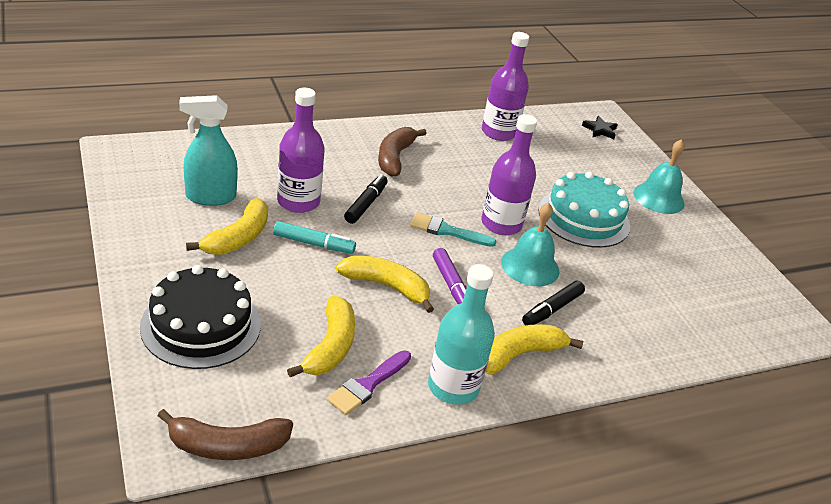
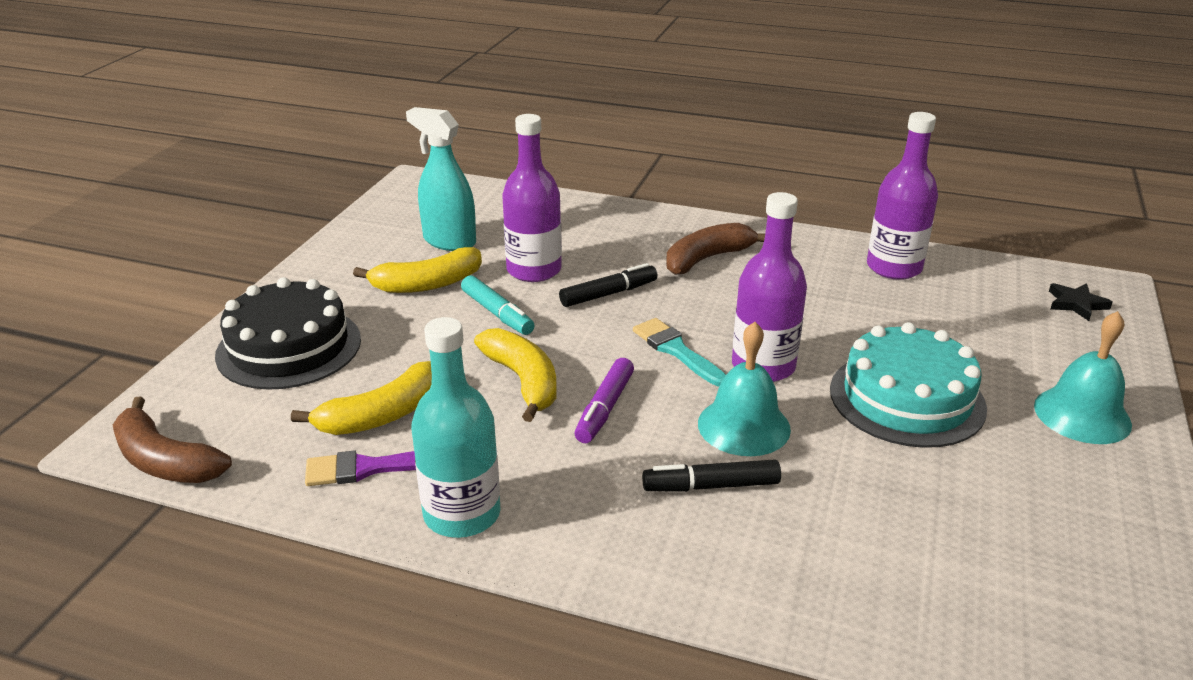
camera: 45 degrees right, 5 degrees down
(520, 354) = (596, 518): yellow banana -> none

